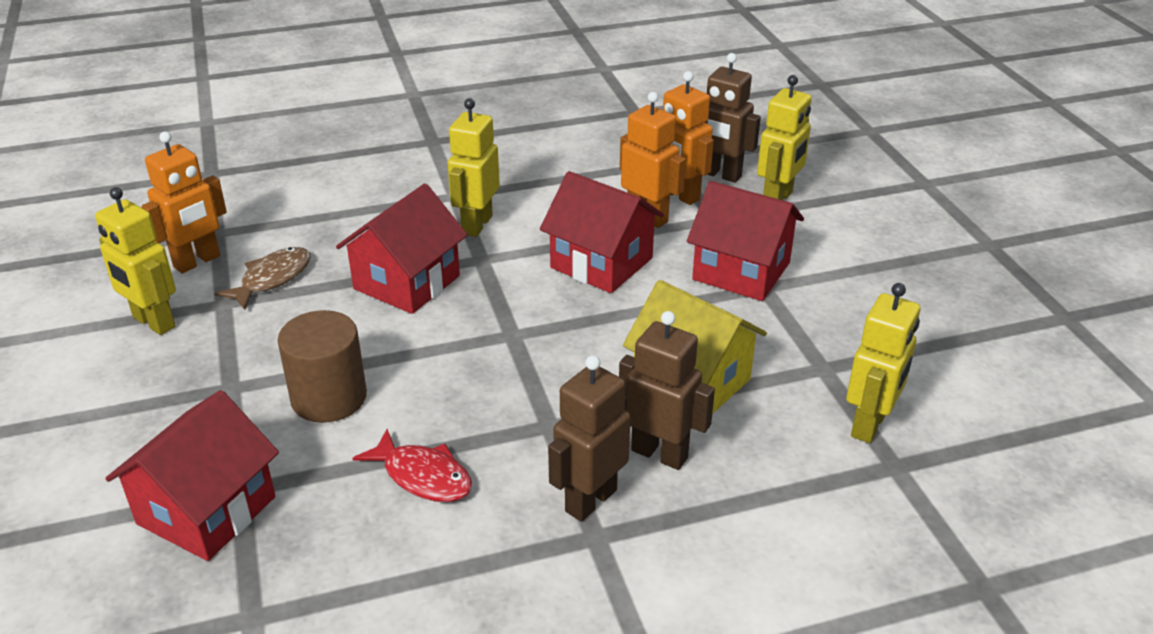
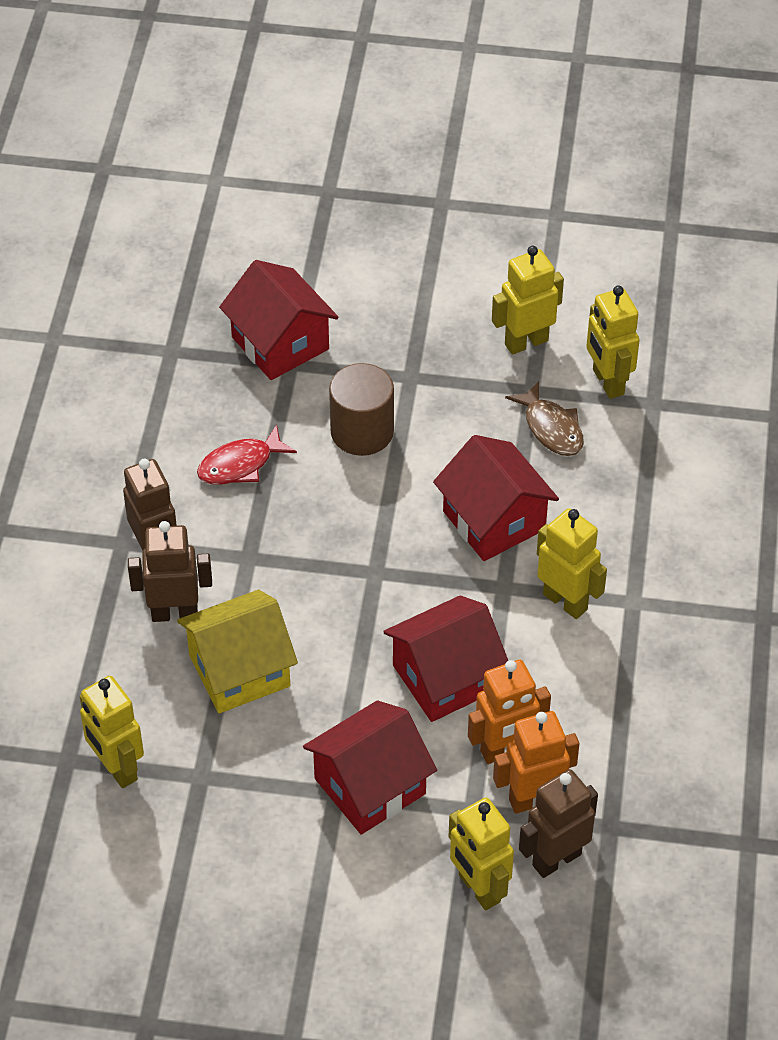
camera: 115 degrees right, 15 degrees up
(197, 262) = (607, 382): orange robot -> yellow robot
(659, 454) = (174, 613): brown robot -> brown robot turned 150 degrees counterclockwise

